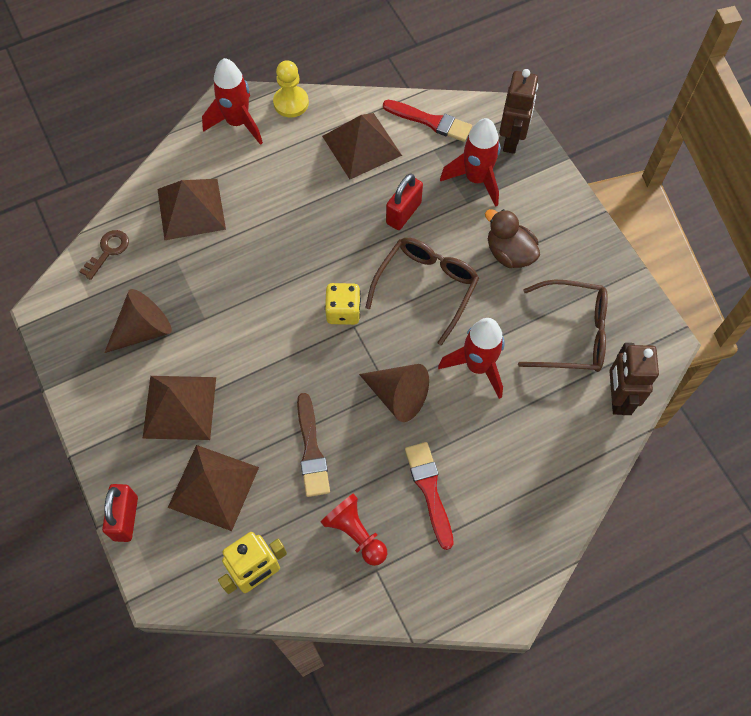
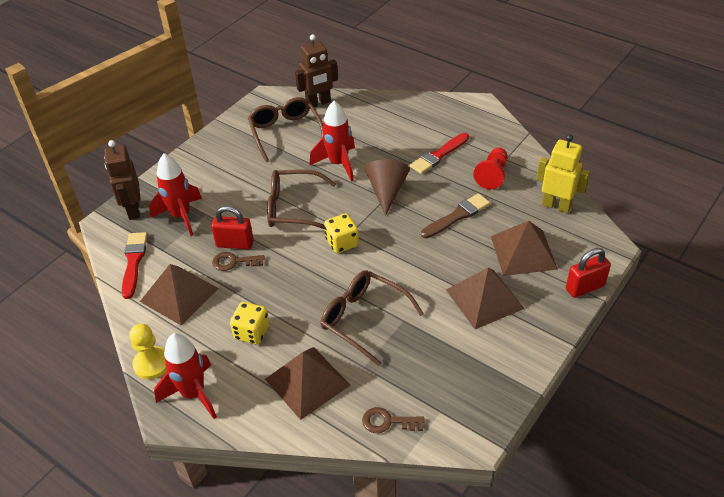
camera: 115 degrees left, 20 degrees down
(143, 329) = (441, 354): brown cone -> none
(229, 284) = (363, 319): none -> brown glasses
(276, 187) = (252, 332): none -> yellow dice
(377, 203) = (234, 262): none -> brown key
(509, 253) = (239, 178): brown duck -> none
(511, 140) = (133, 210): brown robot -> brown robot turned 90 degrees counterclockwise

